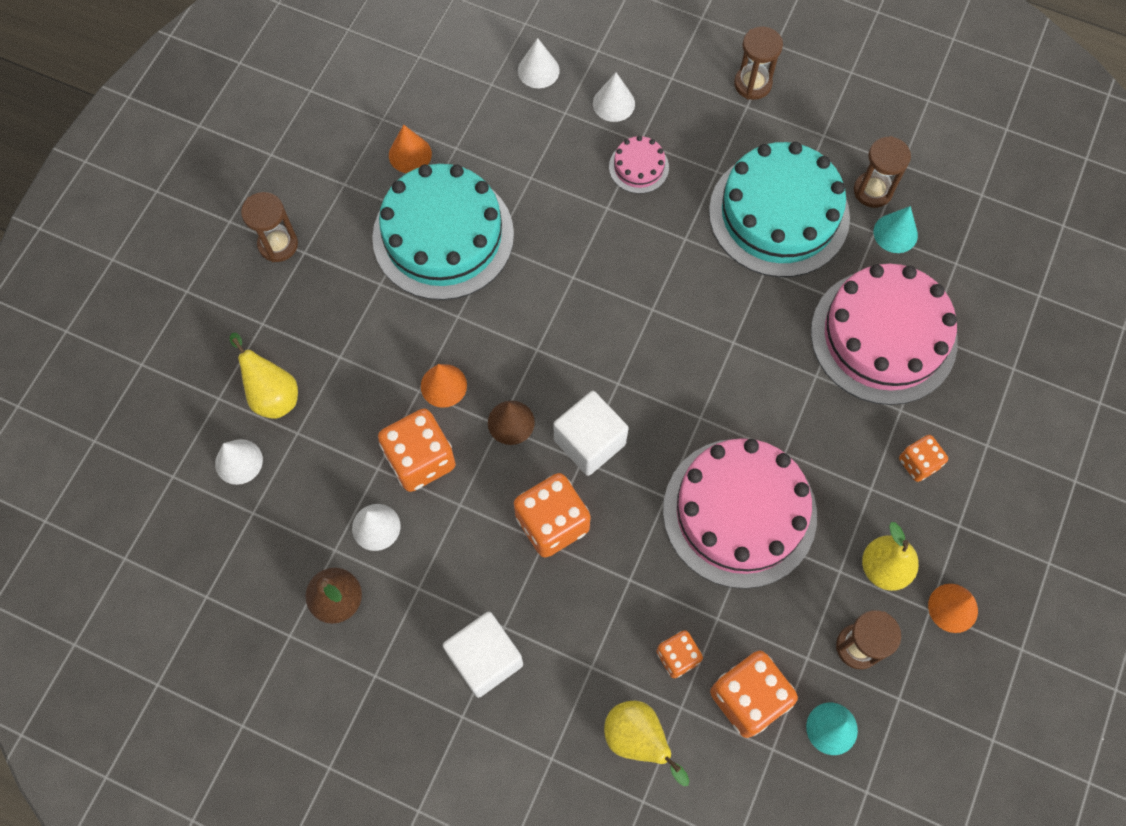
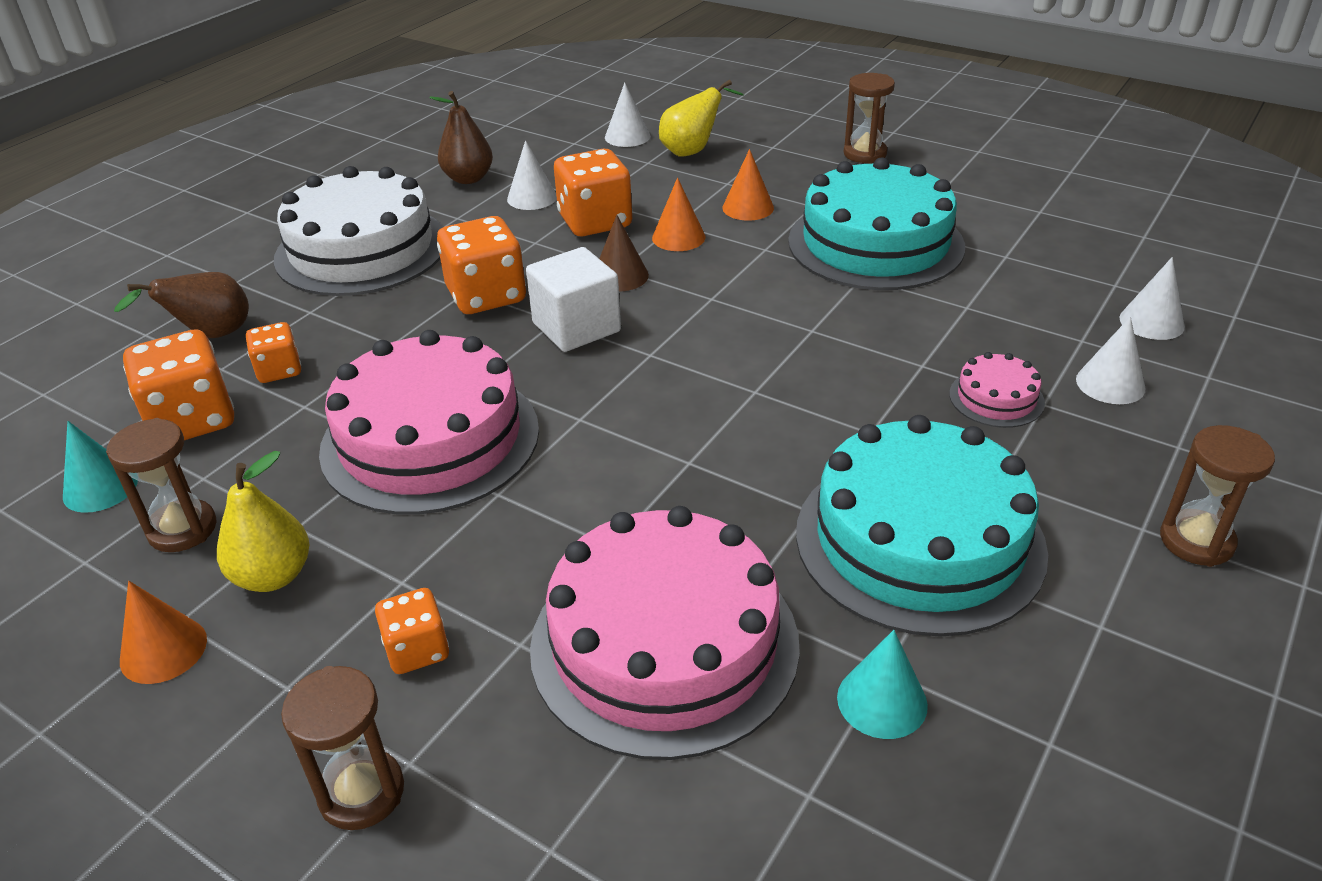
camera: 100 degrees right, 30 degrees down
(410, 154) = (991, 226): orange cone -> orange cone (748, 207)
(485, 659) = (362, 249): white cube -> white cake
(637, 739) = (211, 335): yellow pear -> brown pear
(872, 191) = (979, 681): brown hourglass -> brown hourglass (361, 792)

